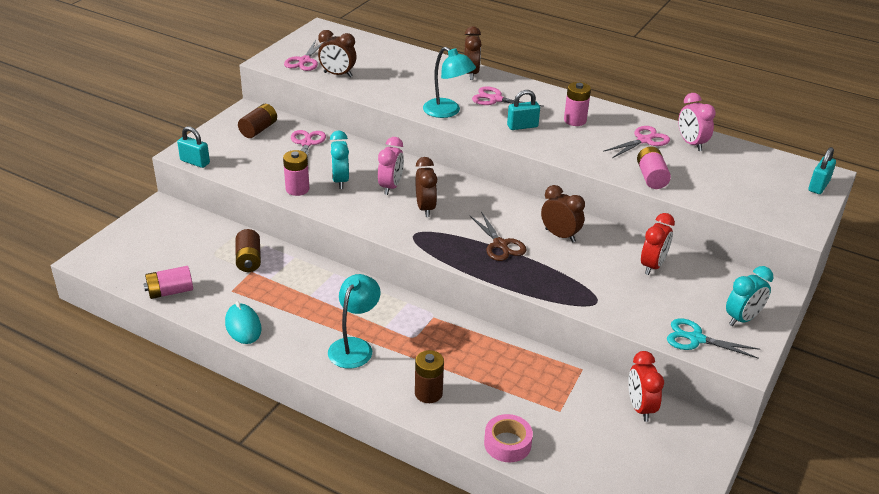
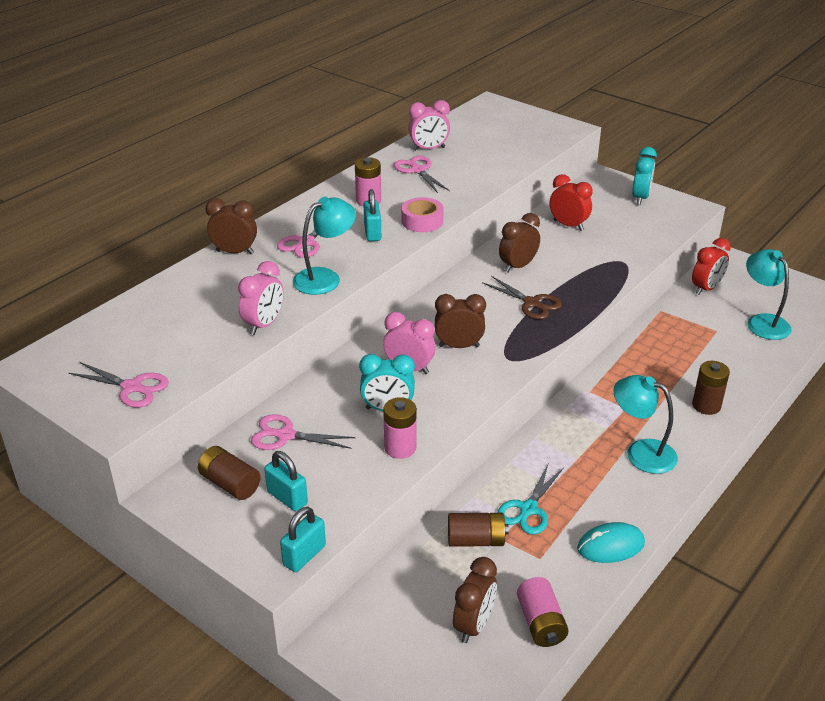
camera: 80 degrees left, 0 degrees up
(338, 74) = (191, 358): brown clock -> brown clock (473, 625)
(380, 95) = (264, 325): none -> pink clock
(500, 245) = (532, 303): brown scissors -> brown scissors turned 60 degrees clockwise
(507, 443) = (763, 365): pink tape -> pink tape (422, 221)
(590, 451) = (762, 322): none -> turquoise lamp
(640, 408) = (706, 289): red clock -> red clock turned 45 degrees counterclockwise
(651, 177) = (486, 177): pink battery -> none
(695, 339) = (668, 223): turquoise scissors -> turquoise scissors (528, 509)
(742, 319) = (640, 198): turquoise clock -> turquoise clock turned 45 degrees clockwise
(818, 186) = (508, 109): turquoise padlock -> turquoise padlock (287, 498)

